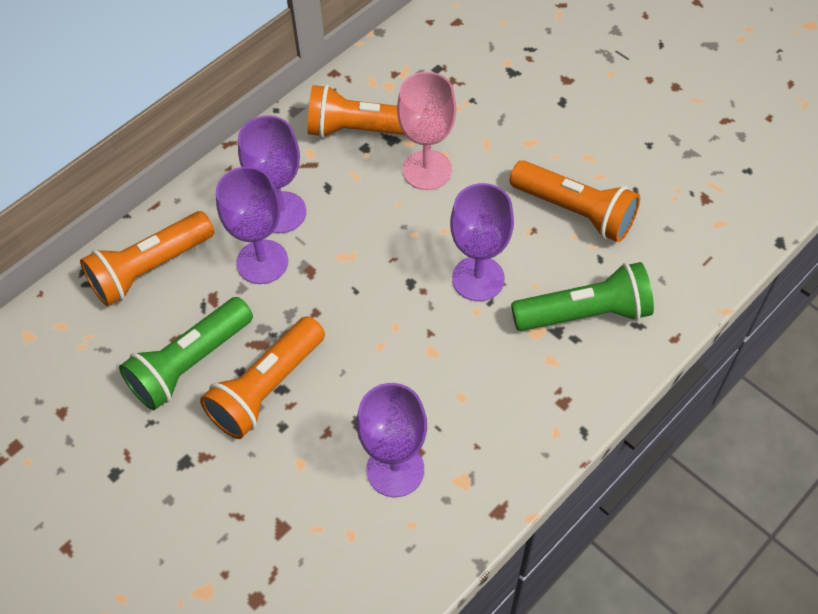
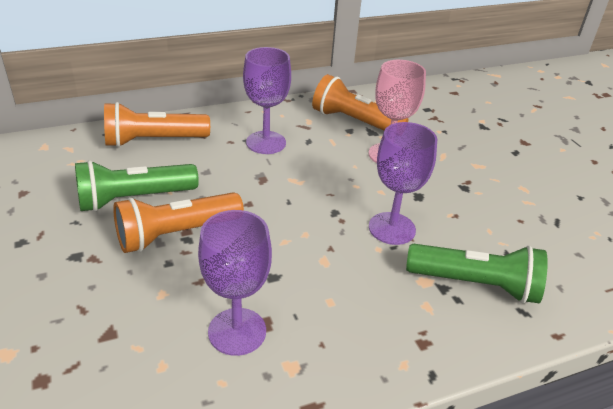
camera: 20 degrees right, 20 degrees down
(262, 262) = (232, 163): purple goblet -> none
(575, 211) = (497, 216): orange flashlight -> none

